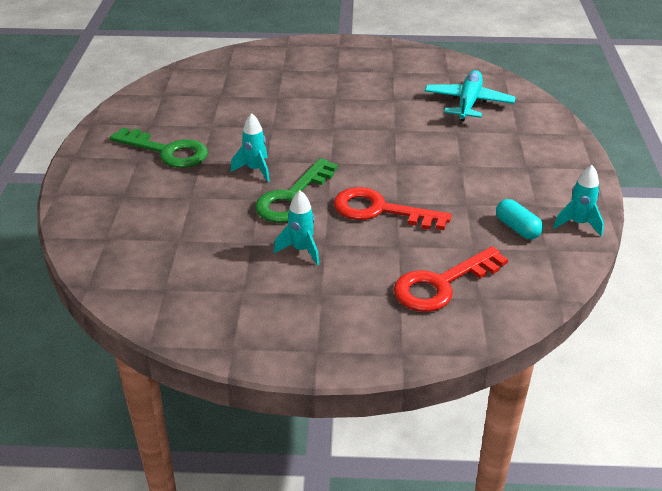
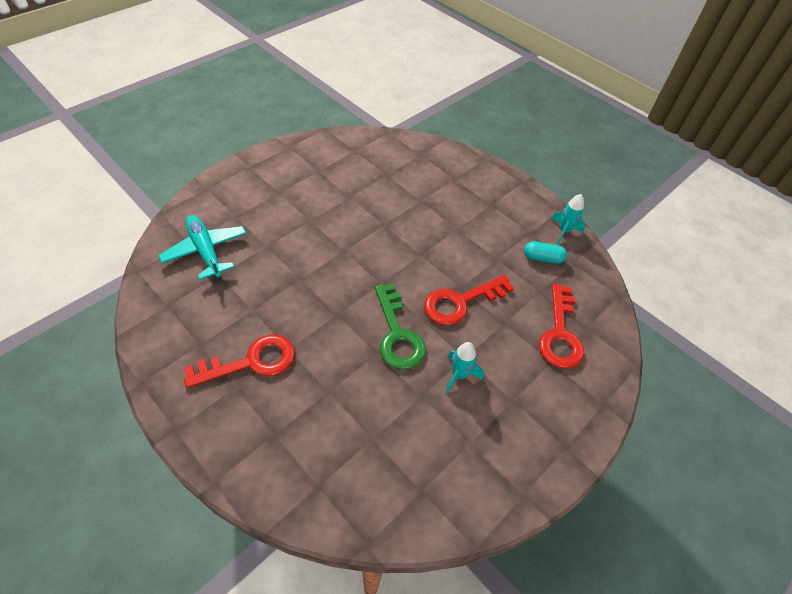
camera: 50 degrees left, 15 degrees up
(167, 151) = (251, 362): green key -> red key
(255, 170) = (340, 329): turquoise rocket -> none
(468, 103) = (399, 171): turquoise plane -> turquoise plane (206, 251)

